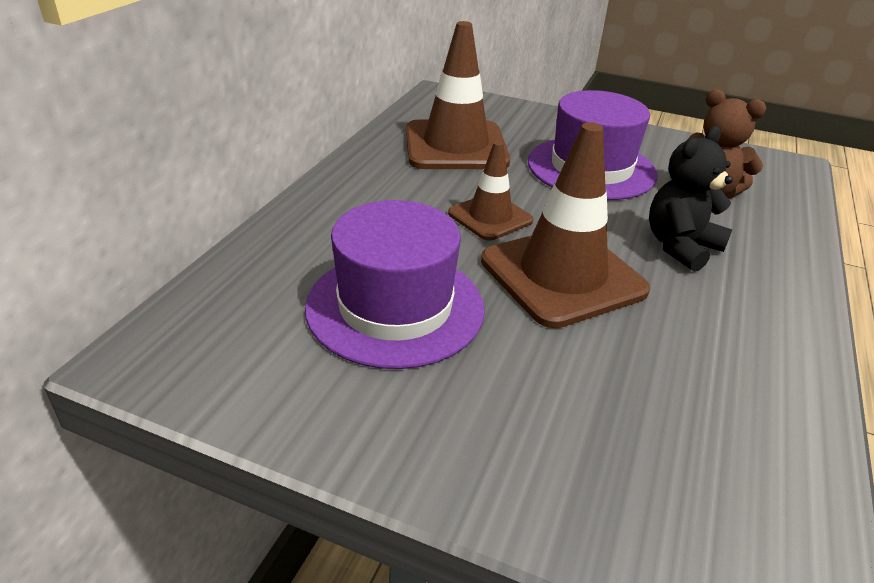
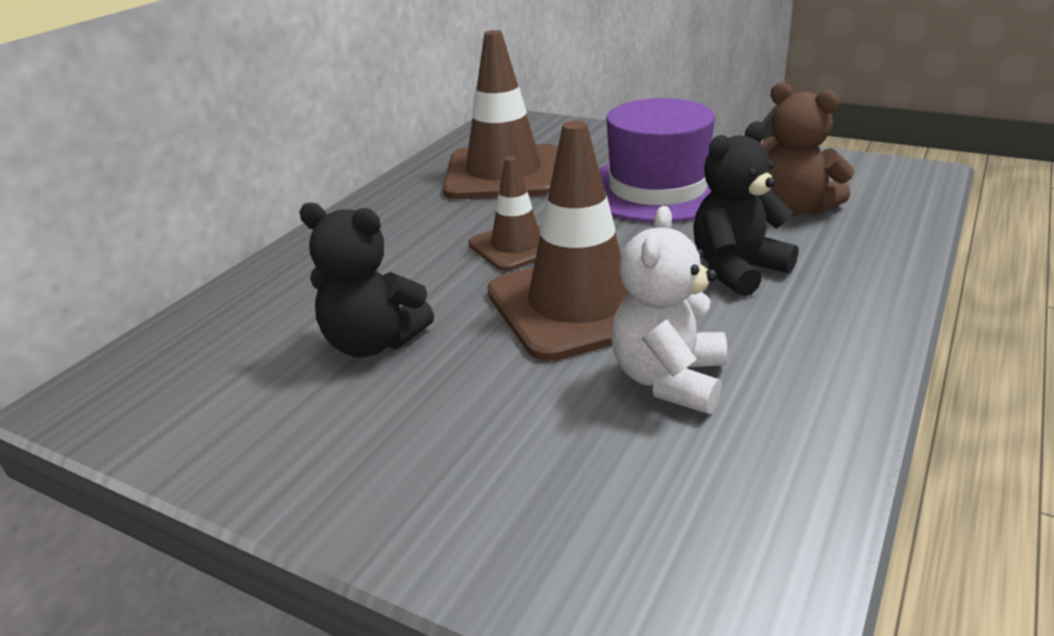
camera: 10 degrees right, 5 degrees down
(395, 307) = (373, 343): purple hat -> black teddy bear
(659, 347) = (669, 380): none -> white teddy bear

